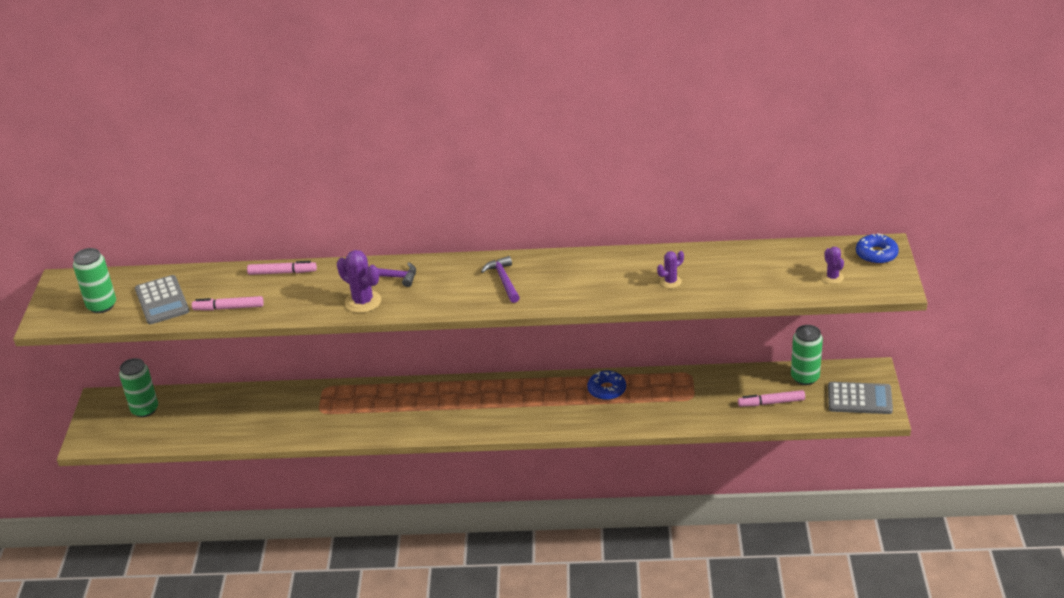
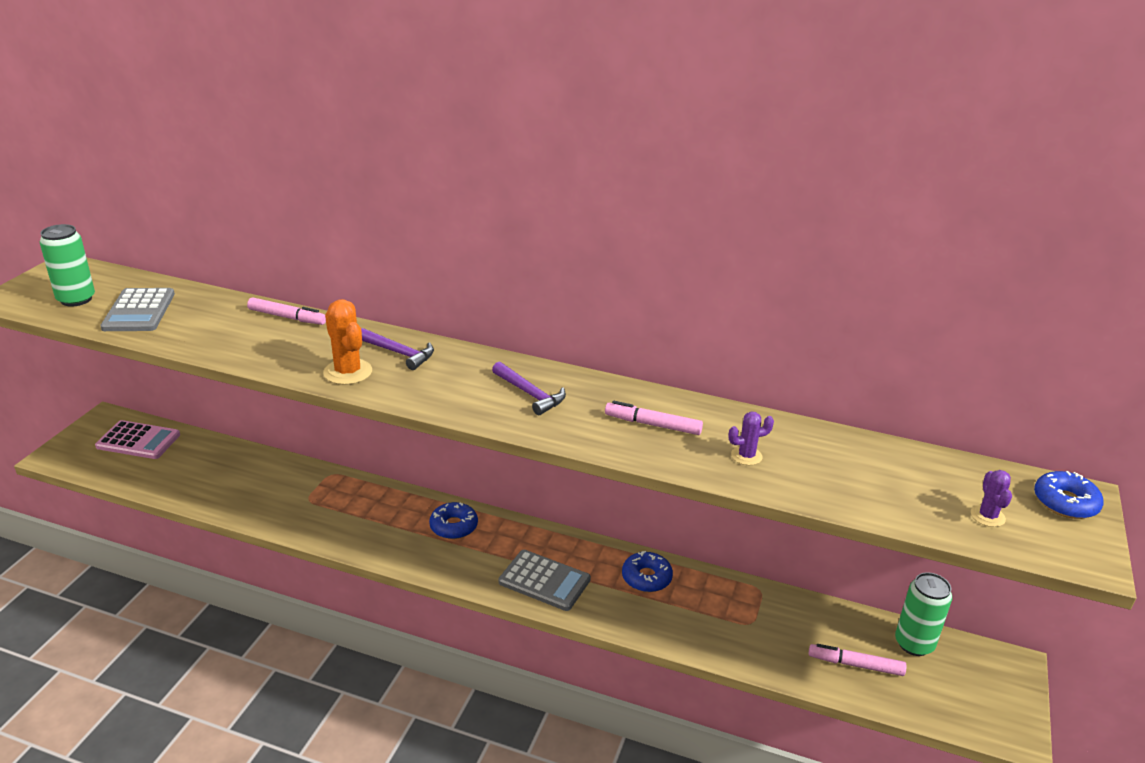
camera: 15 degrees right, 5 degrees down
(145, 409) = (138, 441): green can -> pink calculator
(228, 308) = (198, 337): pink marker -> pink marker (653, 424)
(363, 302) = (348, 372): purple cactus -> orange cactus
(446, 397) = (453, 526): none -> blue donut
(503, 280) = (530, 394): purple hammer -> purple hammer turned 135 degrees clockwise
(859, 399) = (985, 700): grey calculator -> grey calculator (544, 581)

